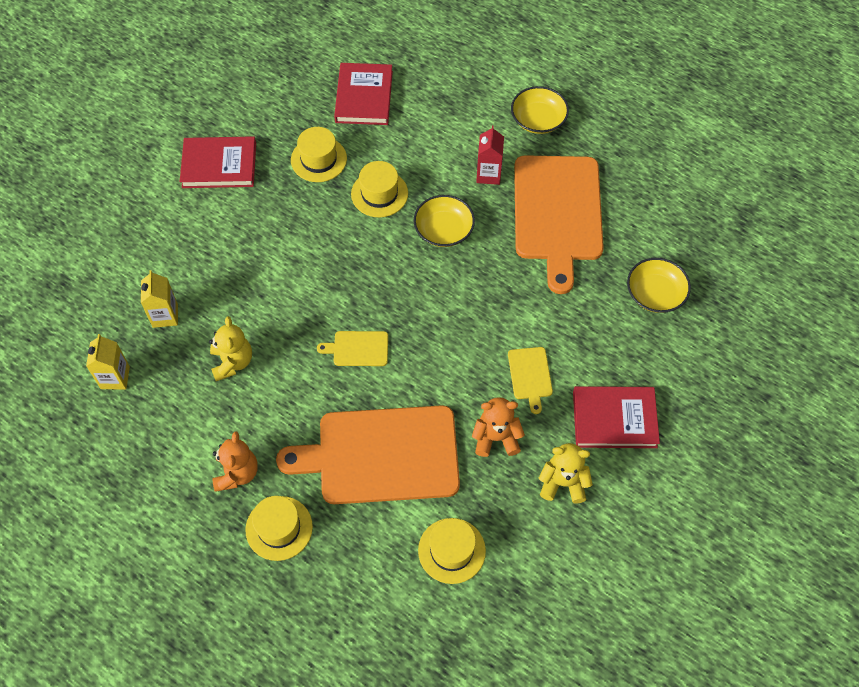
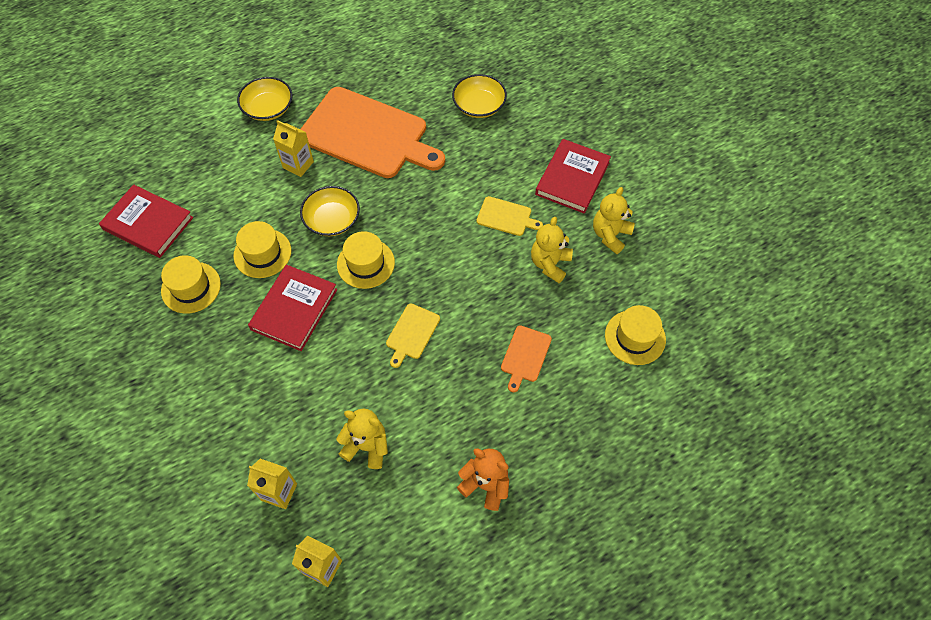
camera: 65 degrees left, 0 degrees up
(219, 165) = (135, 377): red book -> red book (294, 309)
(279, 528) = (557, 467): yellow hat -> yellow hat (365, 263)
(381, 455) = (525, 356): orange cutting board -> orange cutting board, size x0.42
(488, 174) = (298, 165): red carton -> yellow carton
(496, 438) = (550, 264): orange teddy bear -> yellow teddy bear

